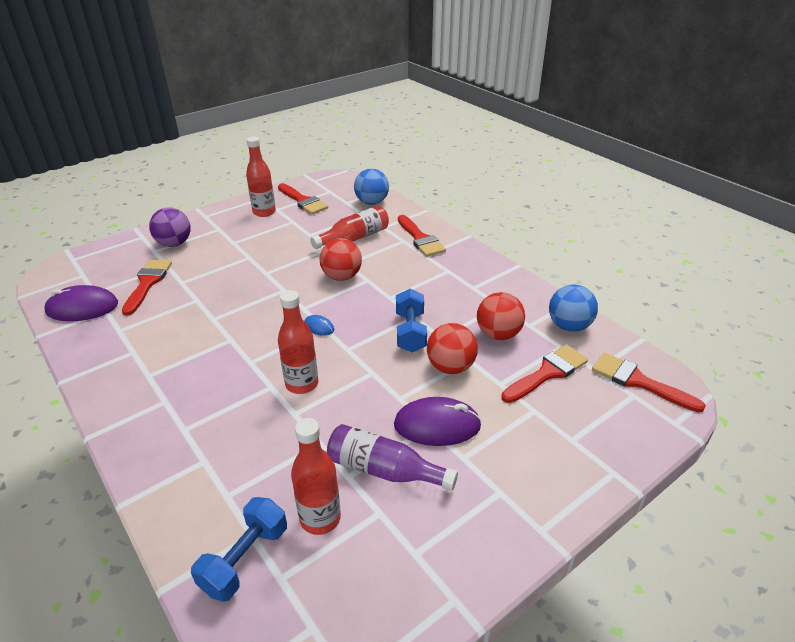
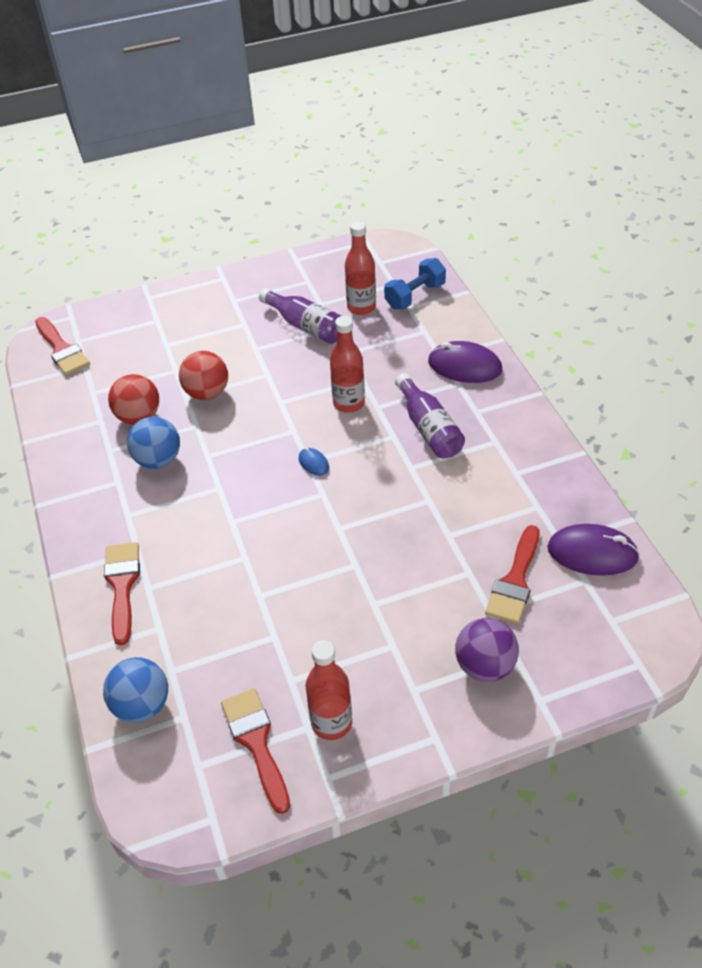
camera: 160 degrees left, 10 degrees up
(215, 375) = (429, 428): none -> purple bottle
(342, 276) = (260, 535): red ball -> none
(354, 238) = (212, 611): red bottle -> none
(410, 332) = (222, 437): blue dumbbell -> none
(437, 425) = (250, 348): purple mouse -> purple mouse (464, 366)
(547, 373) = (128, 371): red brush -> none
(569, 326) = (64, 411): blue ball -> blue ball (158, 460)

